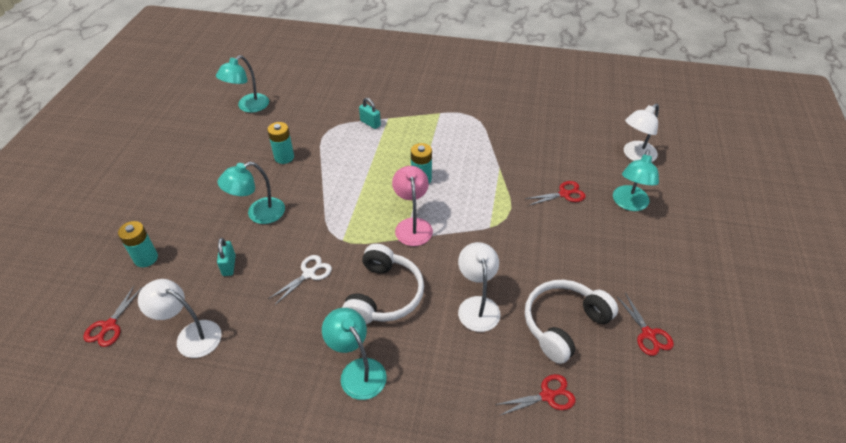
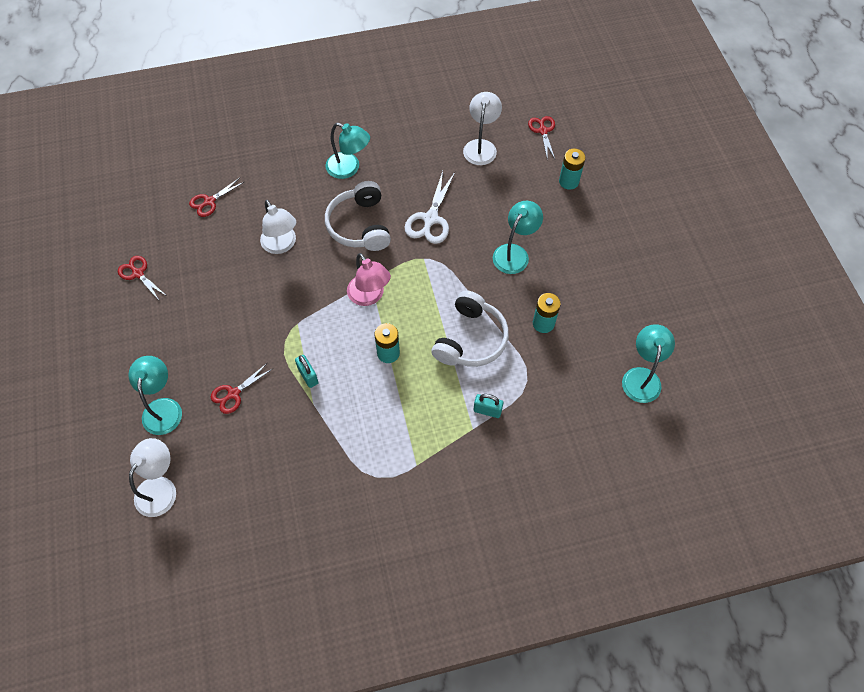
camera: 155 degrees right, 15 degrees up
(191, 335) = (481, 146): white lamp -> white lamp turned 75 degrees counterclockwise
(229, 265) = (499, 201): turquoise padlock -> turquoise padlock (308, 376)
(309, 274) = (430, 219): white scissors -> white scissors, size x1.54
(563, 324) = (208, 256): white headphones -> white headphones (471, 339)

